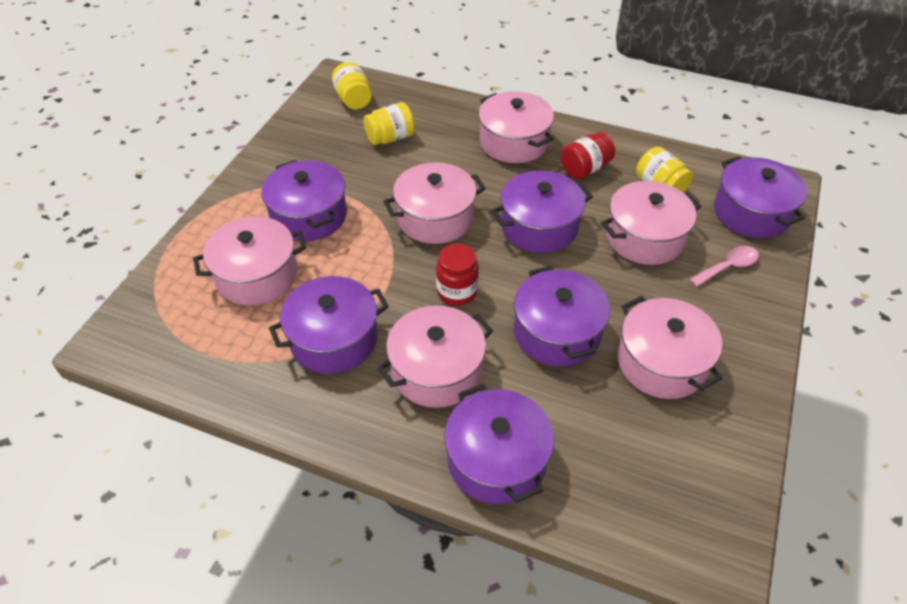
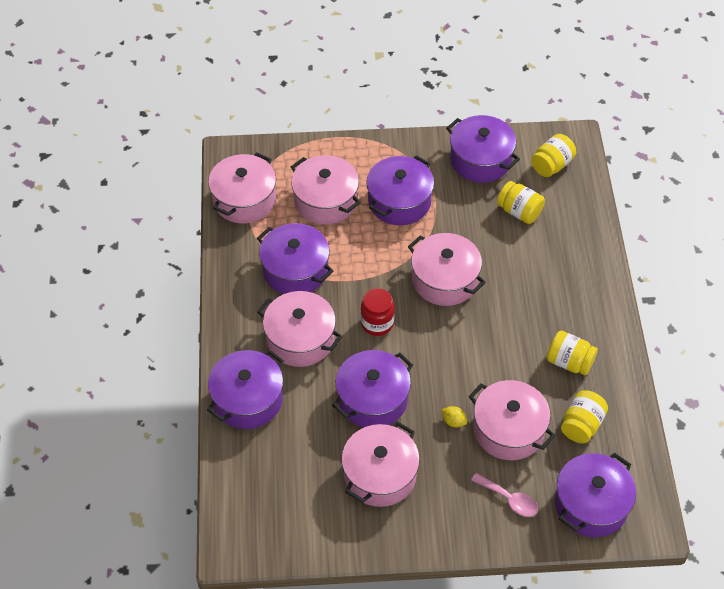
camera: 65 degrees right, 5 degrees up
(513, 142) = (571, 298): pink pot -> pink pot (244, 199)
(539, 226) = (477, 352): purple pot -> purple pot (480, 160)
(585, 169) = (569, 362): red jar -> yellow jar
(616, 275) = (453, 421): none -> yellow lemon

